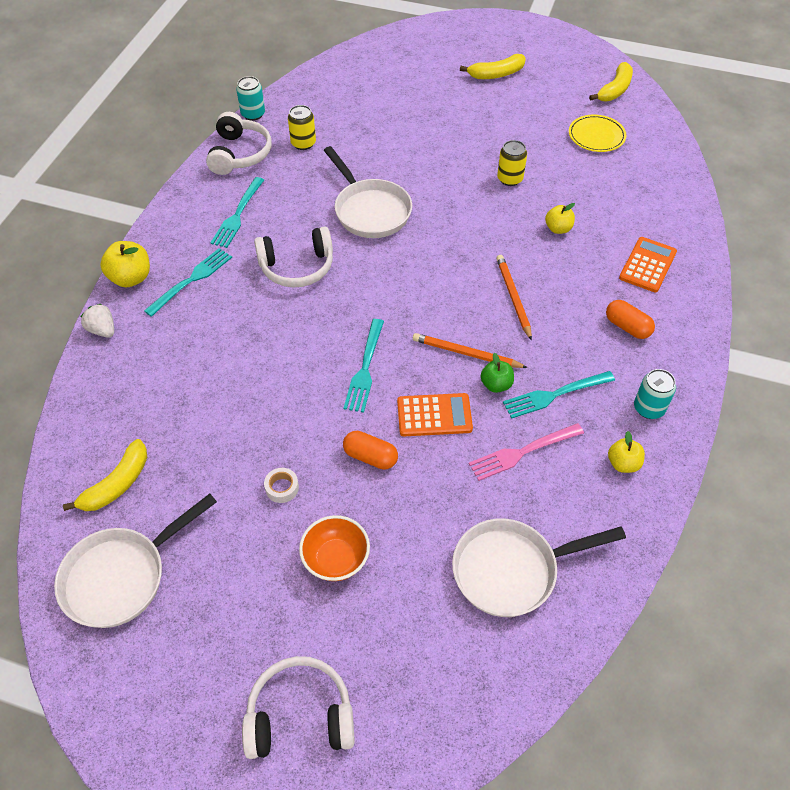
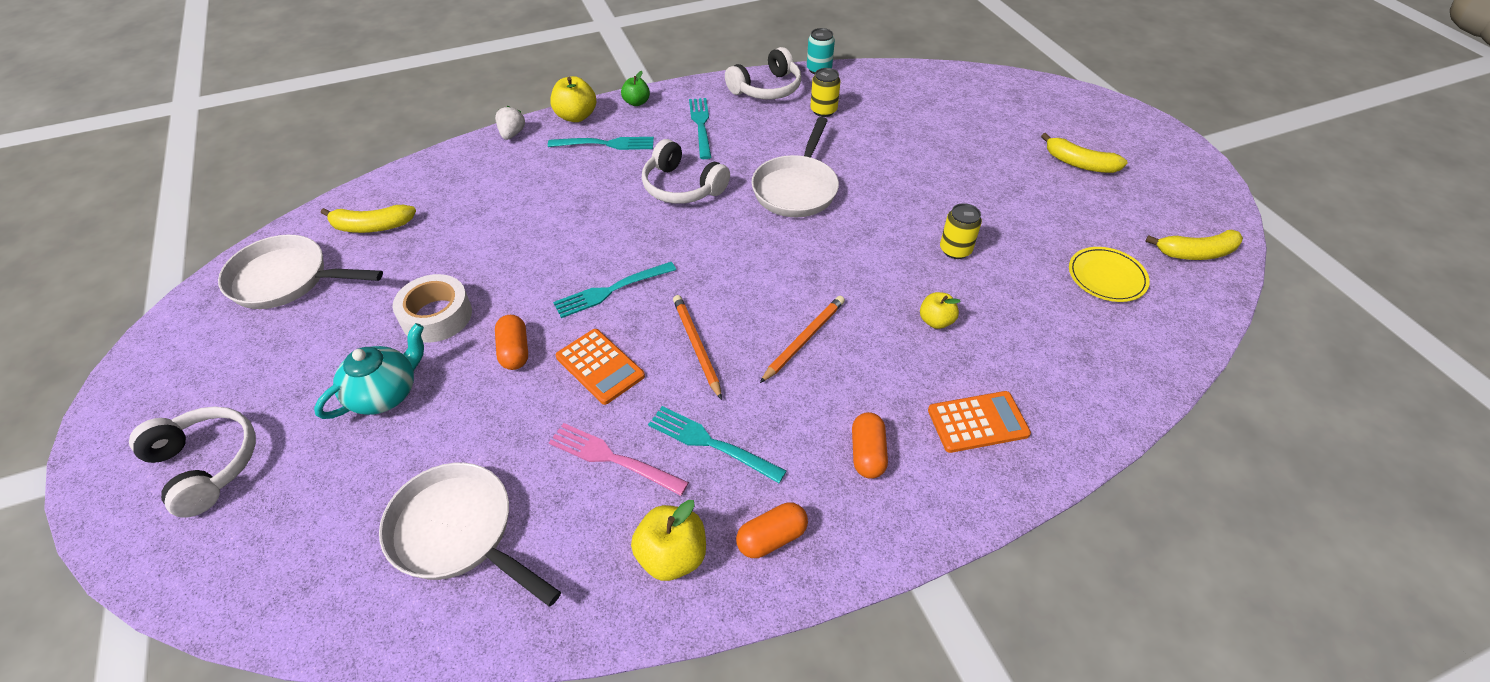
camera: 50 degrees right, 5 degrees down
(238, 215) = (701, 125): turquoise fork -> turquoise fork turned 105 degrees clockwise
(282, 488) = (437, 316): white tape -> white tape, size x2.00
(336, 559) = (385, 393): orange bowl -> turquoise teapot
(496, 385) = (679, 390): green apple -> green apple (636, 102)
(623, 463) = (672, 556): yellow apple -> yellow apple, size x1.54
(649, 408) = (771, 538): turquoise can -> orange capsule

